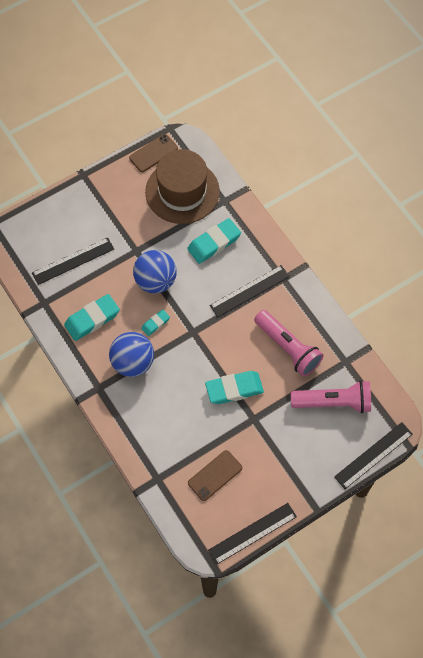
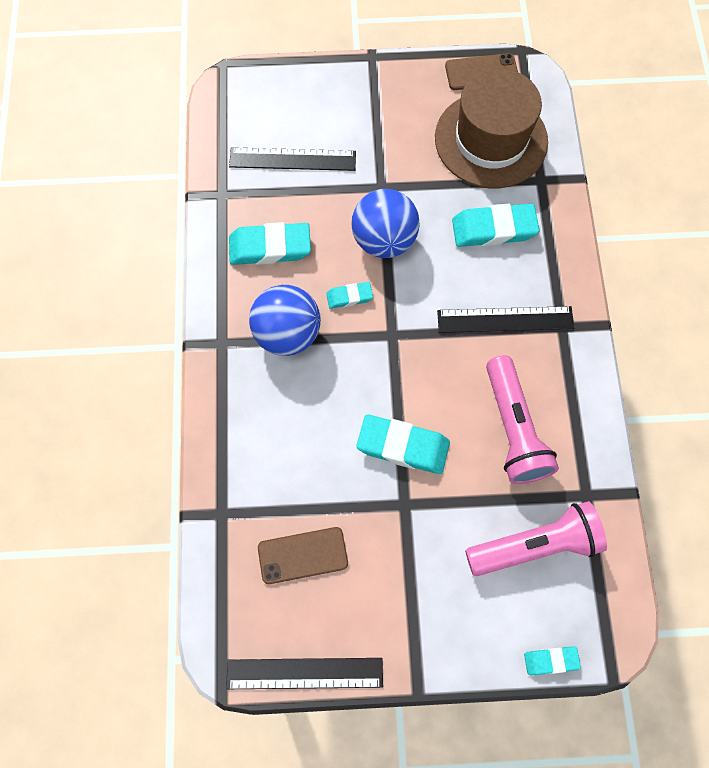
camera: 30 degrees right, 5 degrees up
(333, 402) = (535, 545): pink flashlight -> pink flashlight turned 45 degrees counterclockwise
(373, 455) = (551, 660): black ruler -> turquoise eraser

